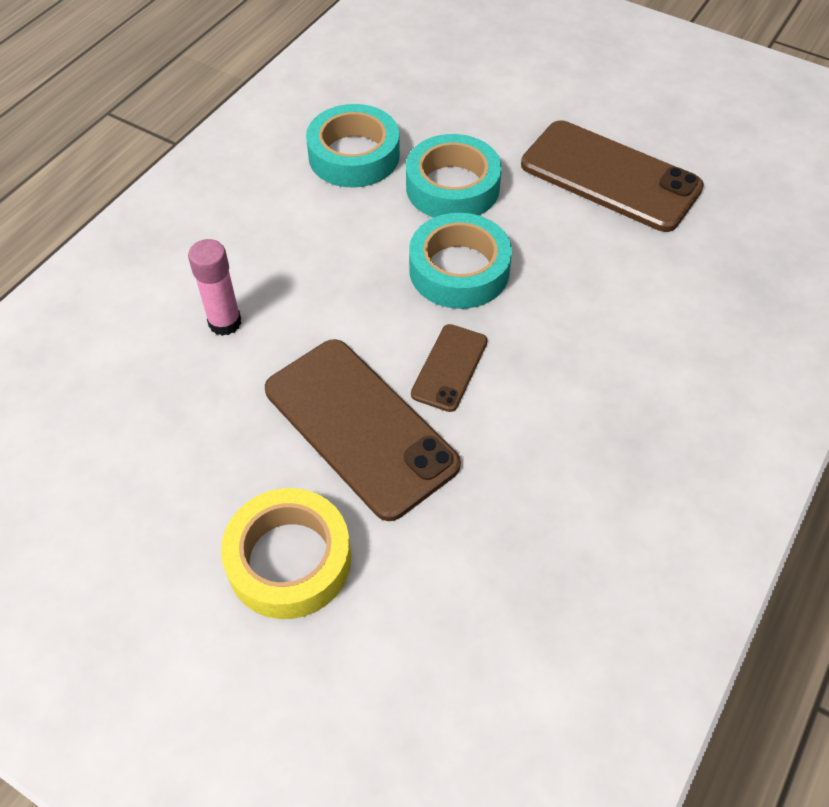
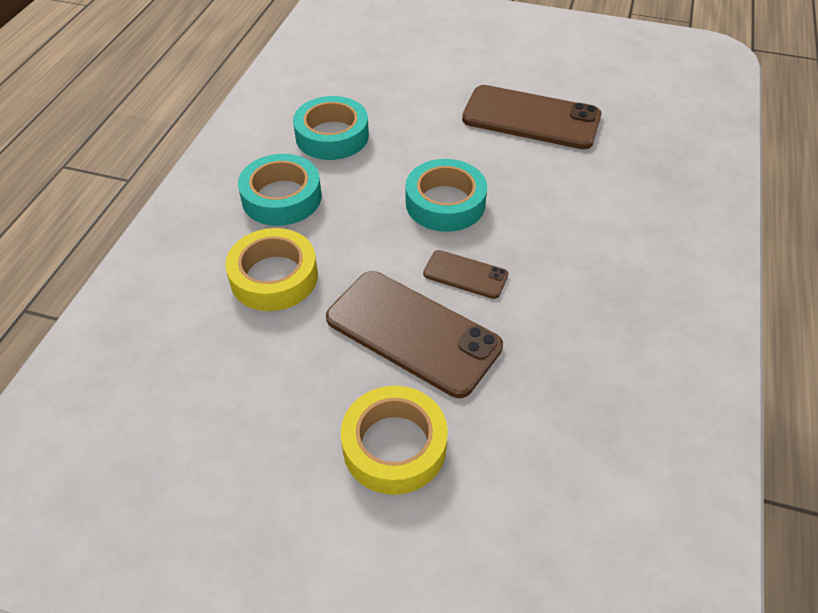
camera: 15 degrees left, 5 degrees down
(225, 322) = (274, 277): pink glue stick -> yellow tape
(449, 367) = (465, 274): brown phone -> brown phone turned 75 degrees counterclockwise
(452, 187) = (417, 145): turquoise tape -> turquoise tape (281, 197)

